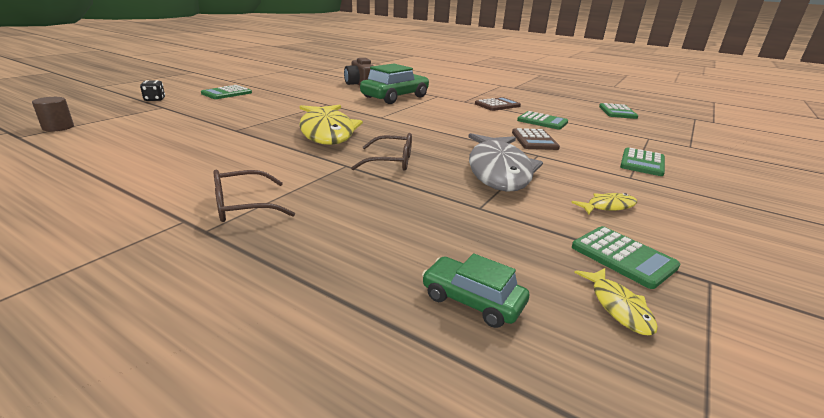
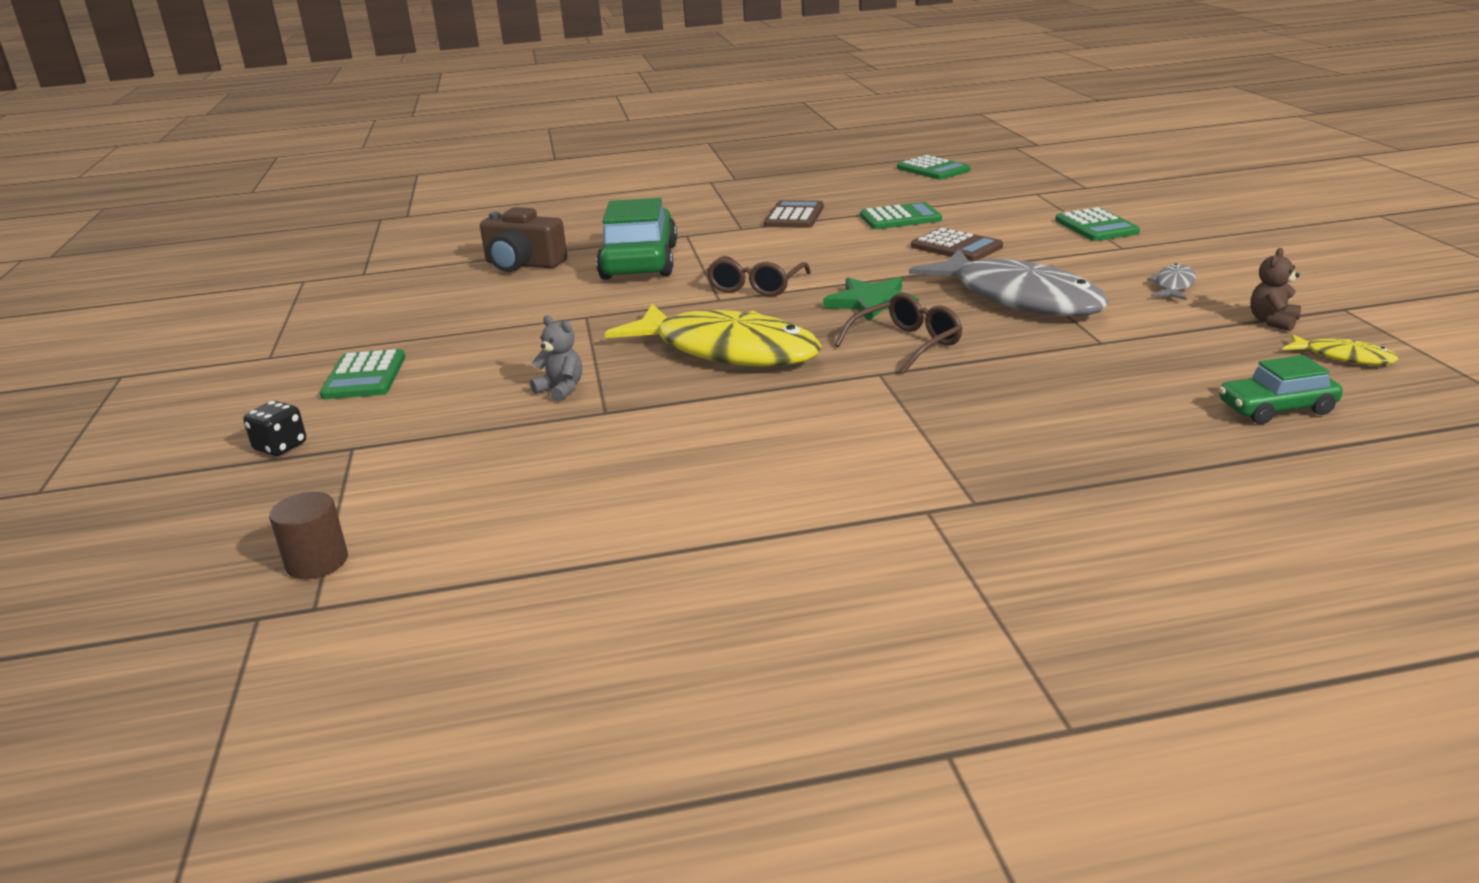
camera: 40 degrees left, 0 degrees up
(244, 206) = (930, 465): brown glasses -> brown glasses (756, 286)
(248, 118) = (561, 390): none -> grey teddy bear
(429, 142) = (871, 302): none -> green star
(608, 206) = (1174, 286): yellow fish -> grey fish
(623, 257) = (1273, 322): green calculator -> brown teddy bear

